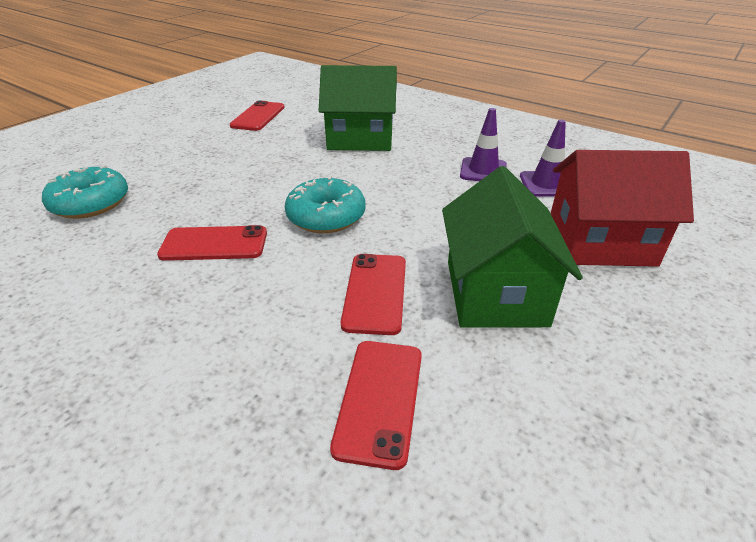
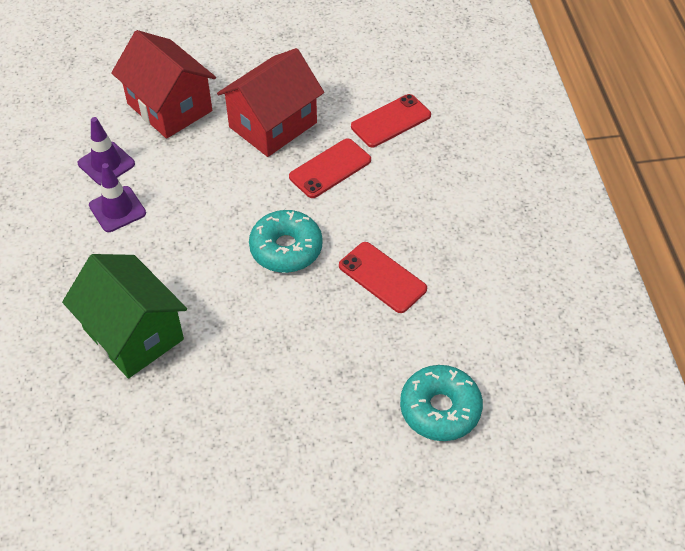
camera: 135 degrees left, 15 degrees up
(258, 116) = (165, 479): red phone -> none
(495, 292) = (273, 125): green house -> red house

